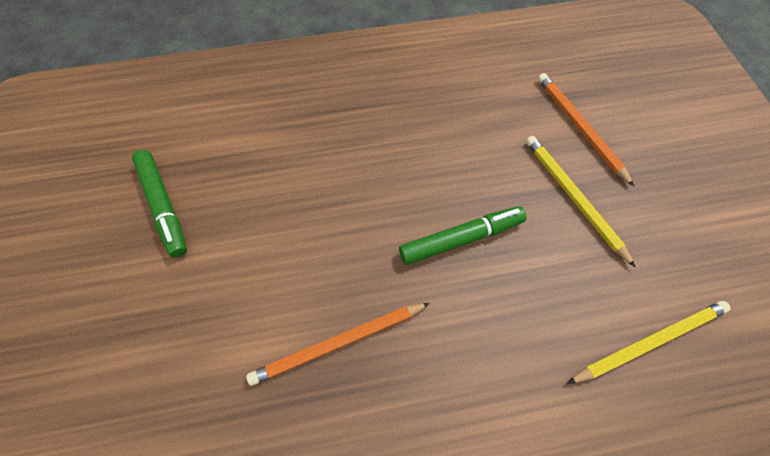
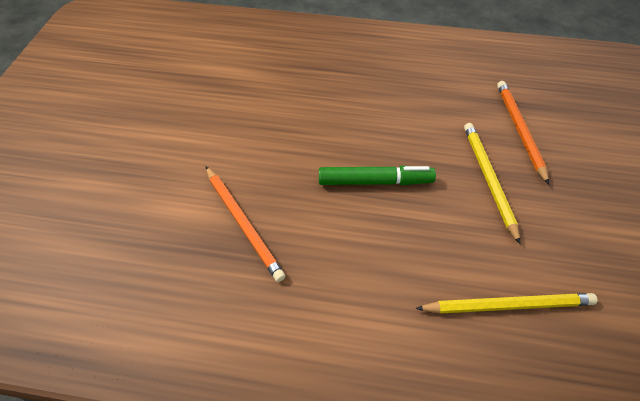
camera: 20 degrees right, 10 degrees down
(163, 206) = (158, 98): green marker -> none
(339, 343) = (243, 223): orange pencil -> orange pencil turned 120 degrees counterclockwise

